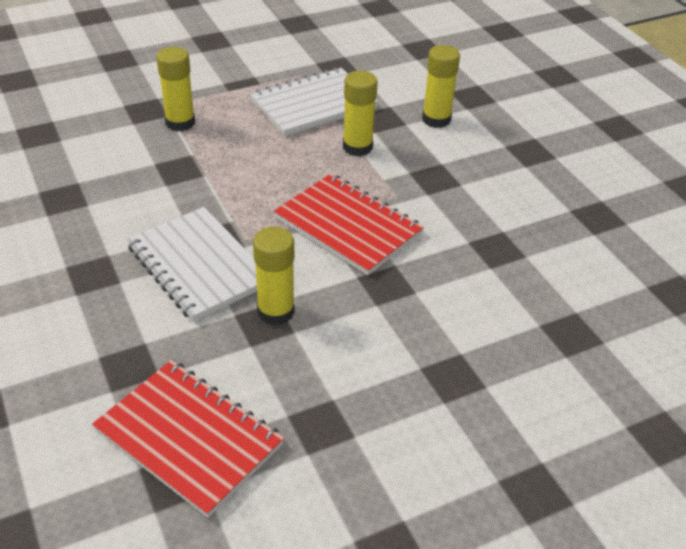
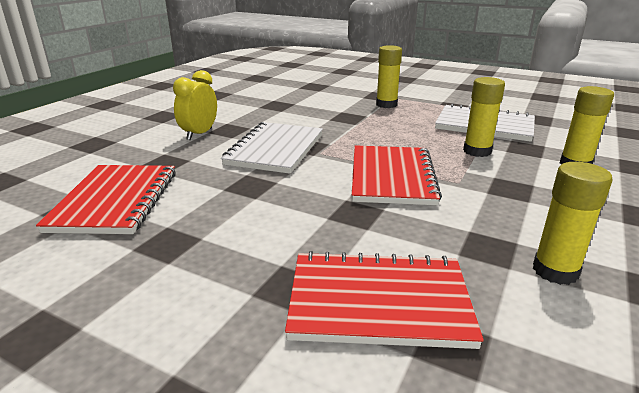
camera: 55 degrees right, 15 degrees down
(74, 304) = (199, 134): none -> yellow clock
(275, 311) = (266, 185): yellow glue stick -> yellow glue stick (555, 271)
(508, 341) = (378, 302): none -> red notebook

